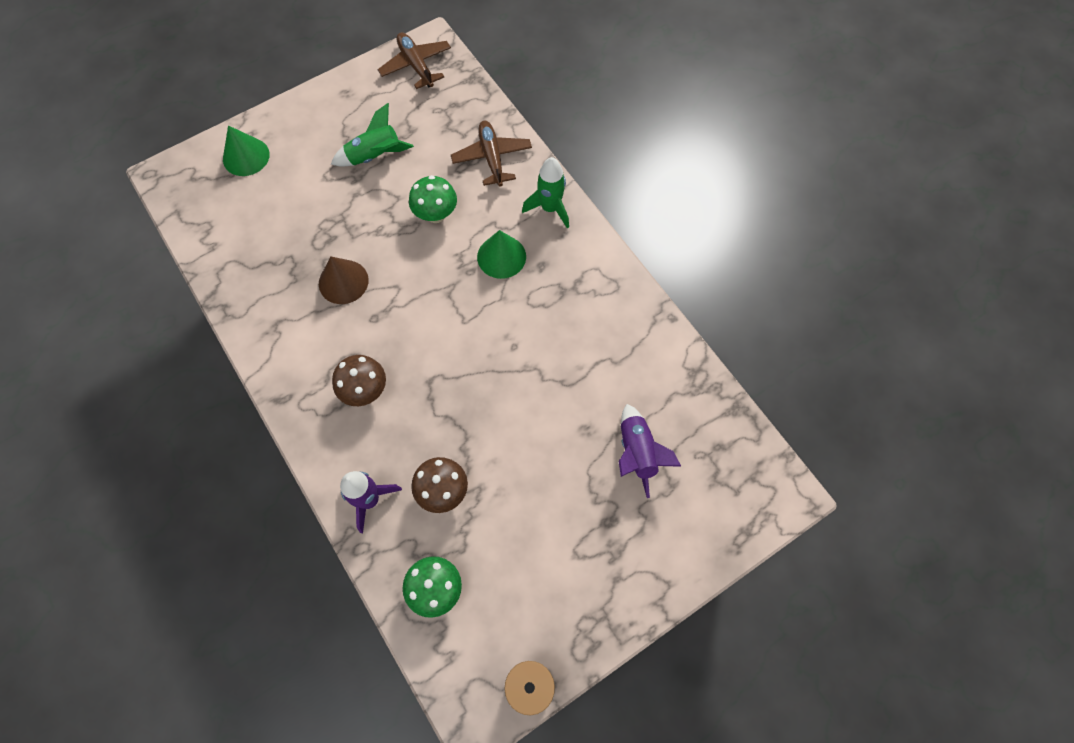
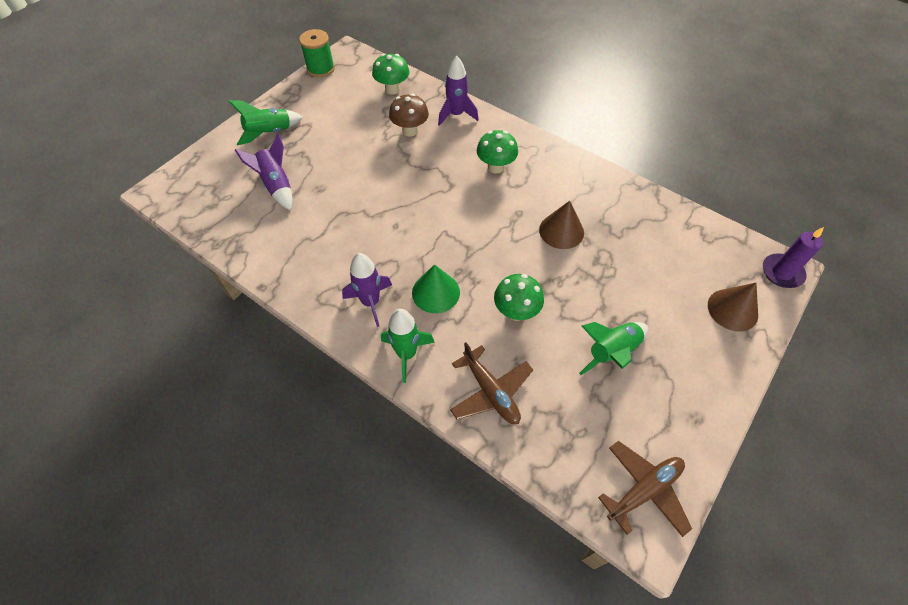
camera: 160 degrees right, 10 degrees down
(171, 172) = (782, 272): none -> purple candle
(246, 156) = (732, 309): green cone -> brown cone
(365, 390) = (495, 167): brown mushroom -> green mushroom
(416, 65) = (644, 490): brown plane -> brown plane turned 75 degrees counterclockwise
(567, 266) = (370, 302): none -> purple rocket
(633, 555) = (269, 133): none -> green rocket

